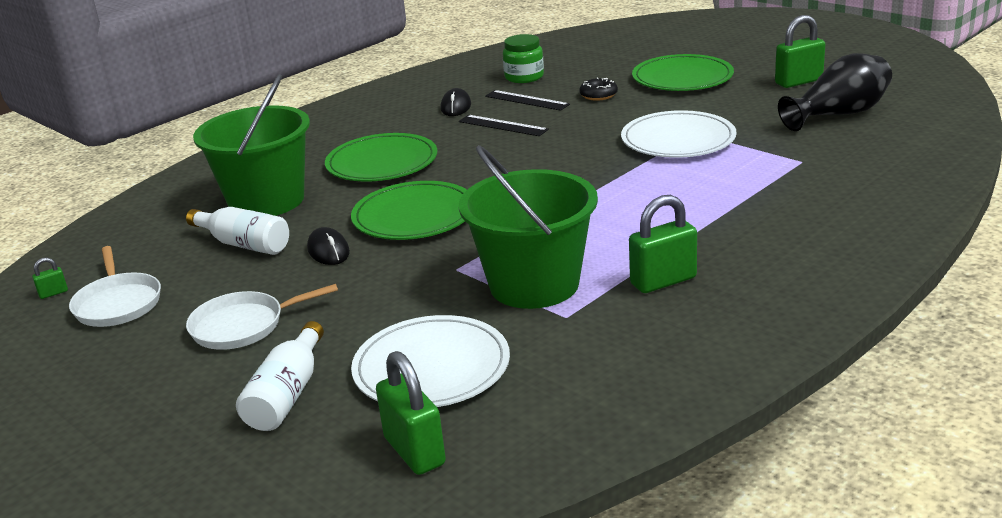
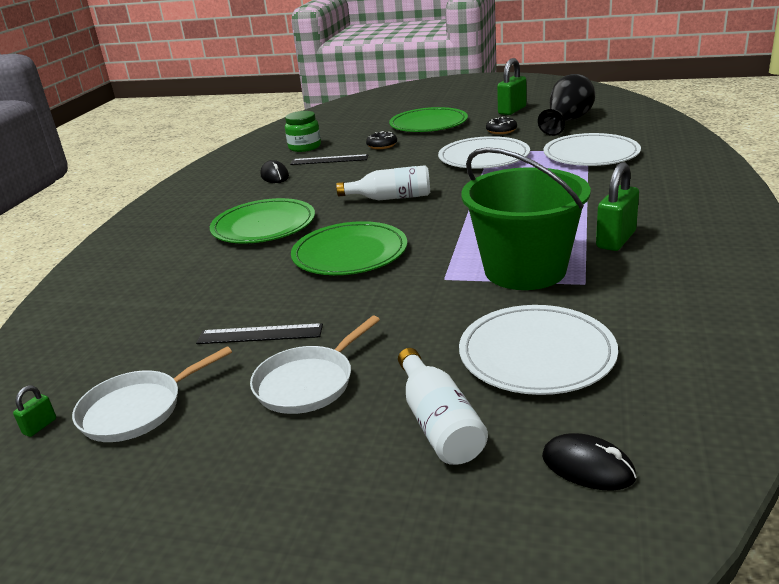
camera: 30 degrees left, 0 degrees up
(118, 303) = (136, 410): white pan -> white pan turned 105 degrees clockwise
(244, 244) = (213, 318): white bottle -> white bottle (391, 198)
(266, 201) = (189, 280): green bucket -> none
(328, 251) = (307, 299): black mouse -> black mouse (587, 467)
(414, 451) = (626, 423): green padlock -> none
(503, 125) = (334, 179): black ruler -> black ruler (260, 334)
(746, 108) = (501, 131): none -> black donut
(796, 168) = (591, 154): none -> white plate

